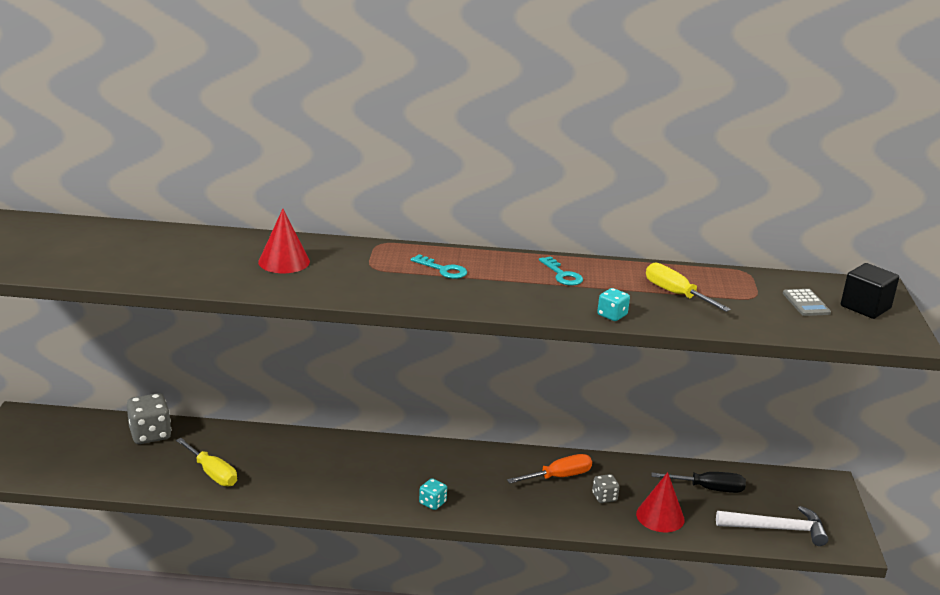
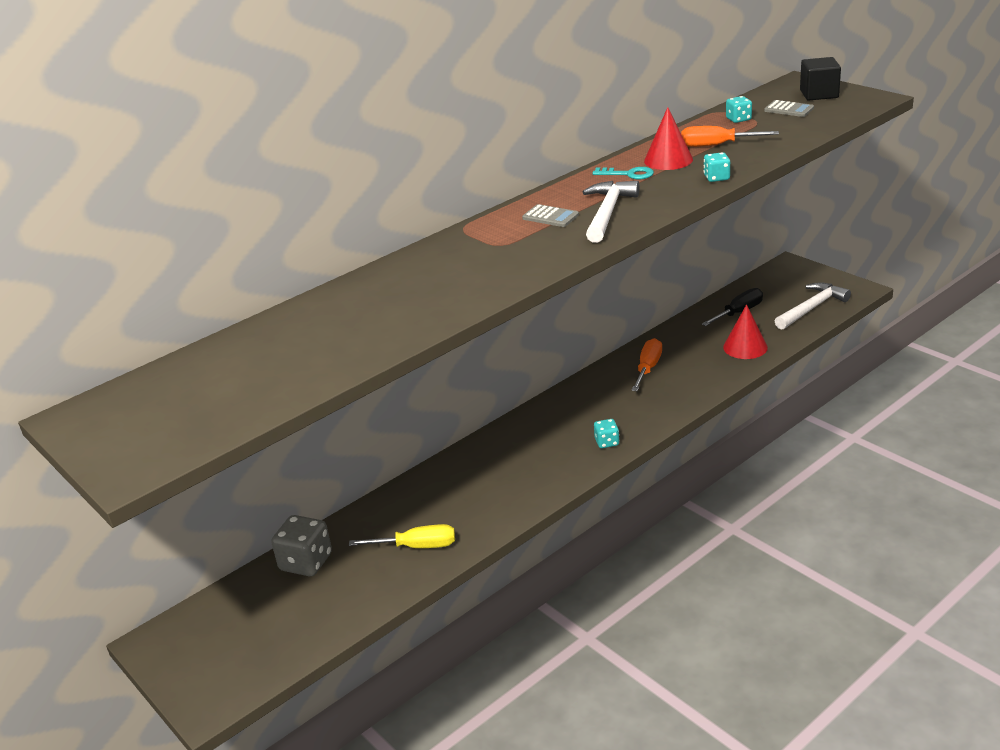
camera: 40 degrees left, 5 degrees up
(284, 261) = (428, 281): red cone -> red cone (668, 160)
(443, 270) = (550, 217): turquoise key -> grey calculator
(481, 290) = (607, 213): none -> white hammer
(604, 497) = (696, 360): grey dice -> none
(676, 294) = (716, 145): yellow screwdriver -> orange screwdriver
(745, 286) = (738, 119): none -> turquoise dice

